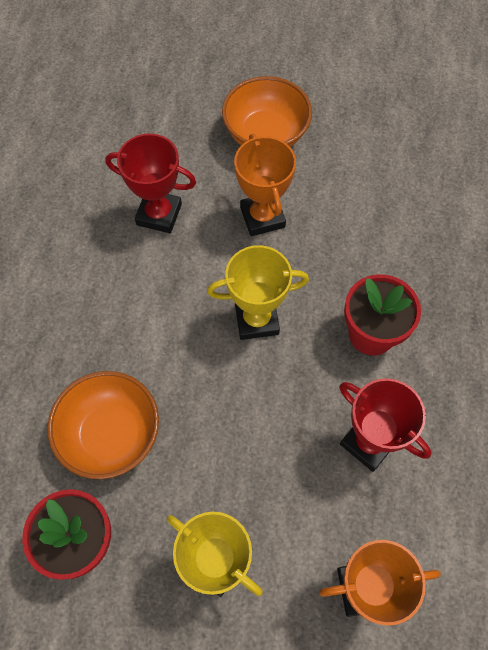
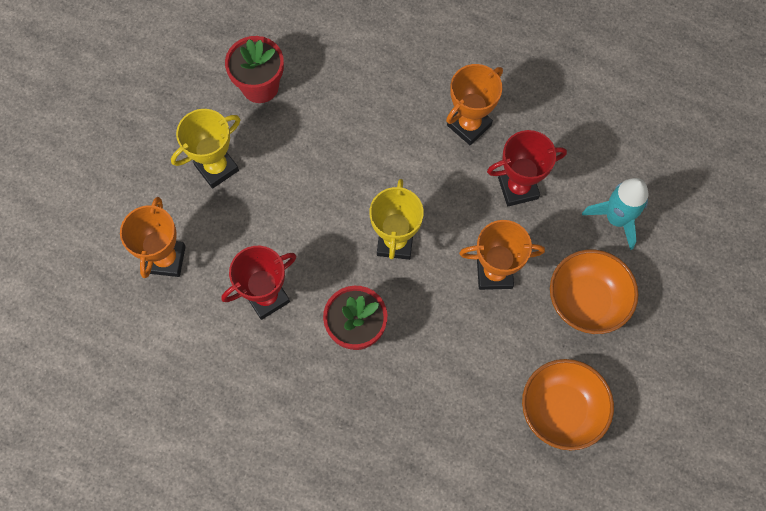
camera: 105 degrees right, 5 degrees up
(91, 277) = (469, 125): none -> orange trophy
(111, 434) = (331, 117): orange bowl -> orange bowl (561, 410)
(159, 214) = (518, 188): red trophy -> red trophy turned 45 degrees clockwise
(171, 125) = (616, 219): none -> turquoise rocket

